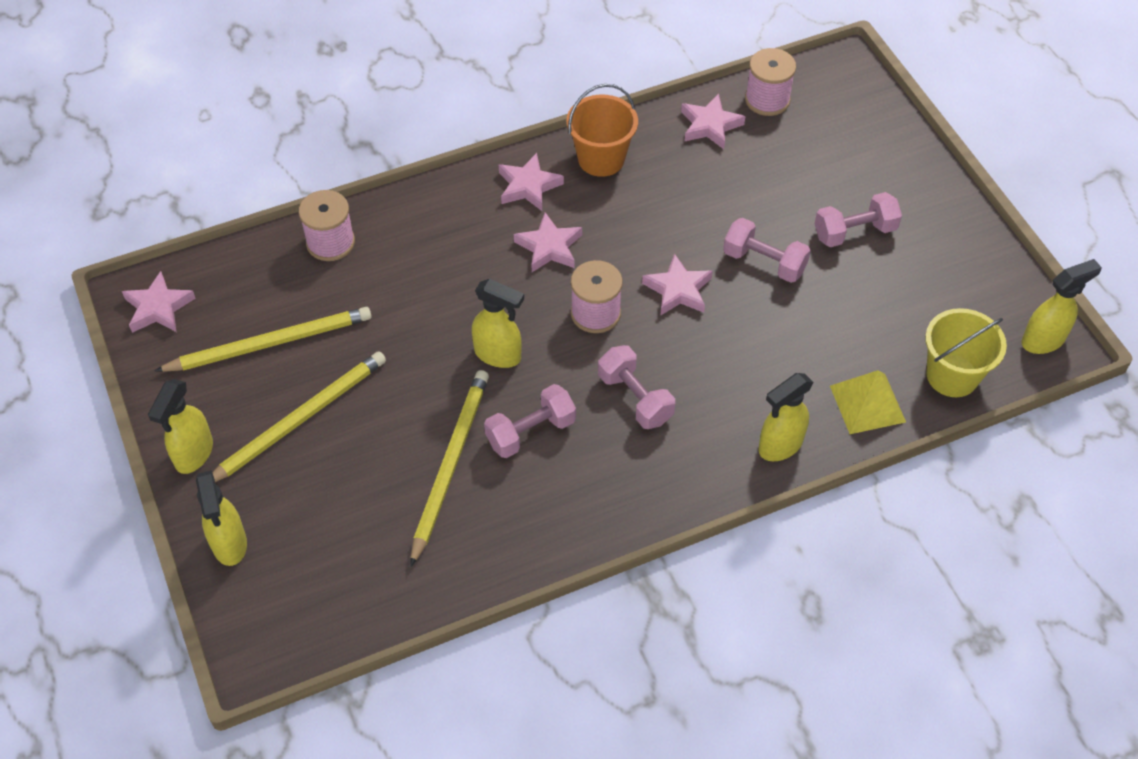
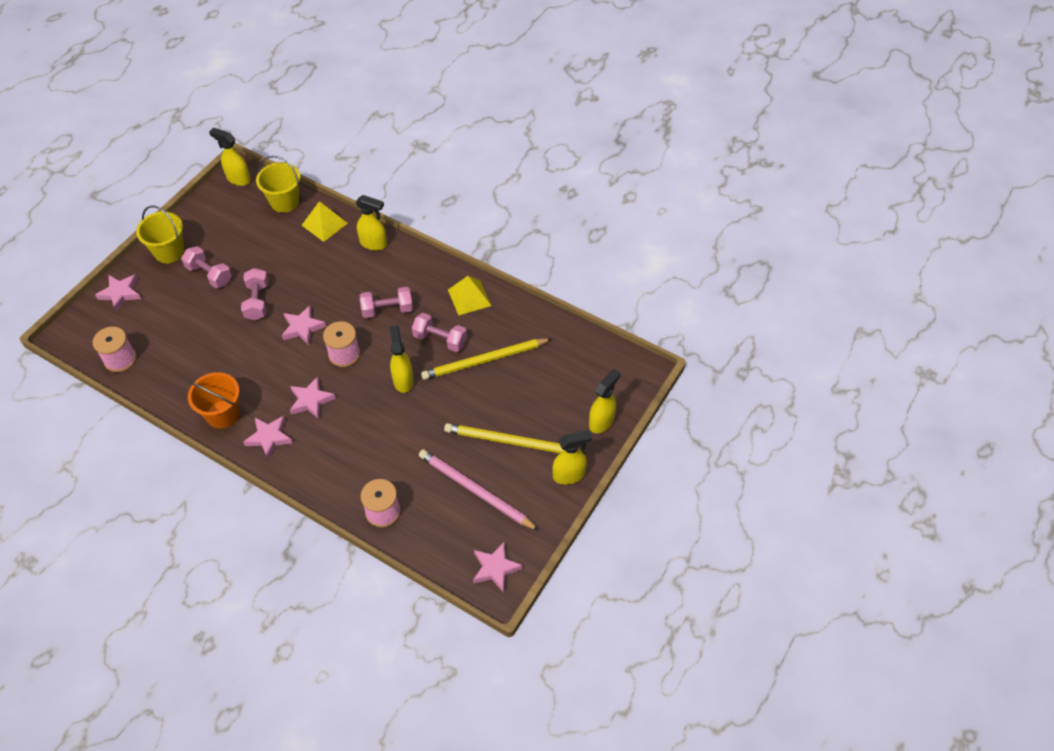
camera: 125 degrees left, 0 degrees up
(270, 343) = (475, 490): yellow pencil -> pink pencil
(578, 511) = (469, 297): none -> yellow pyramid
(635, 398) = (387, 310): pink dumbbell -> pink dumbbell turned 60 degrees clockwise
(710, 125) = (160, 376): pink star -> pink star (120, 293)
(931, 207) = (169, 252): none -> yellow bucket

